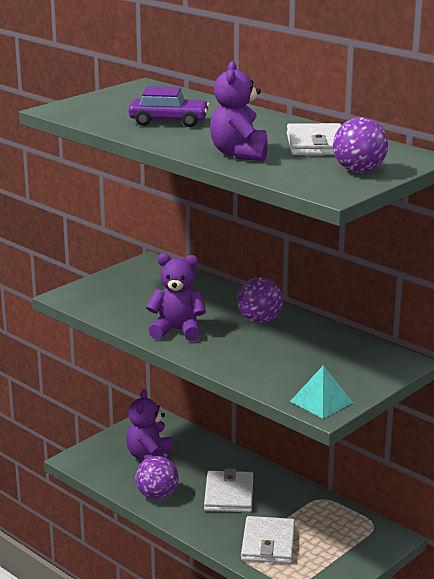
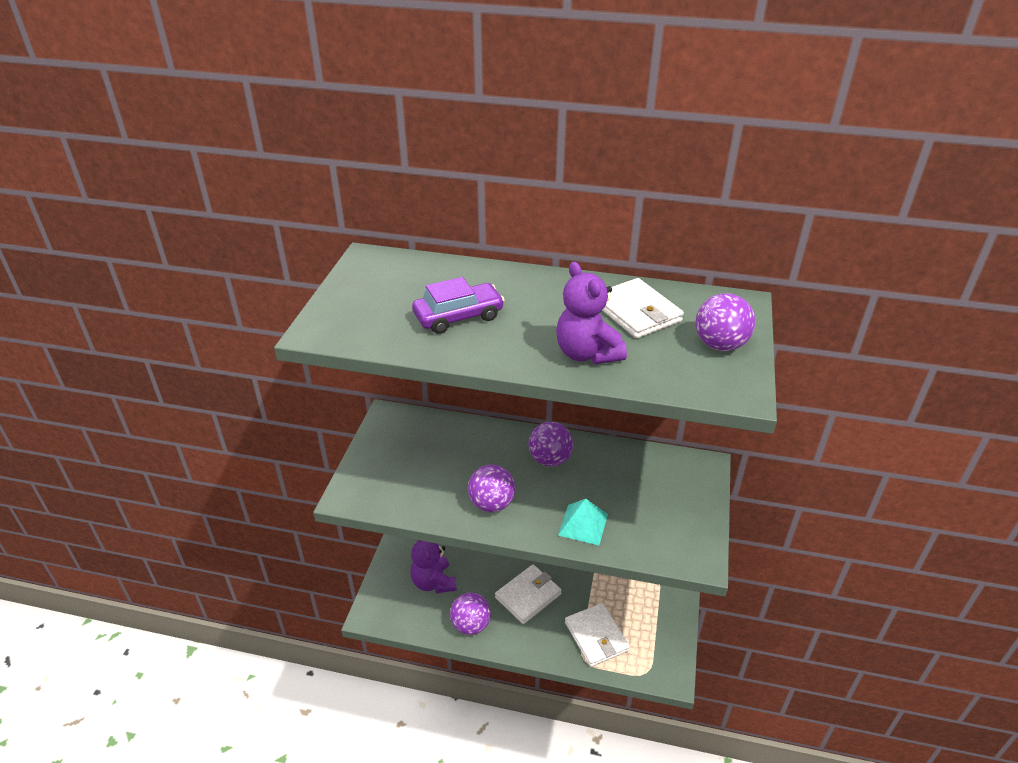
camera: 30 degrees left, 15 degrees up
(177, 330) = (491, 504): purple teddy bear -> purple ball
(229, 495) = (528, 596): white wallet -> white wallet turned 75 degrees clockwise
(321, 402) = (688, 549): turquoise pyramid -> turquoise pyramid (583, 524)

